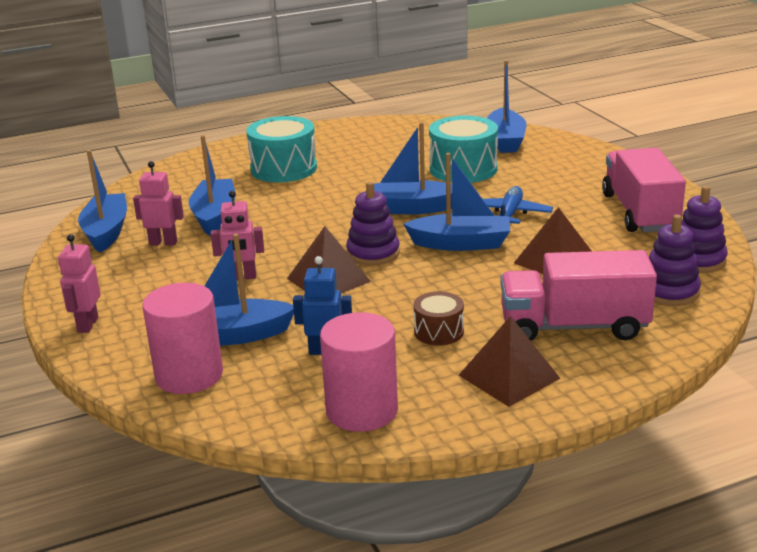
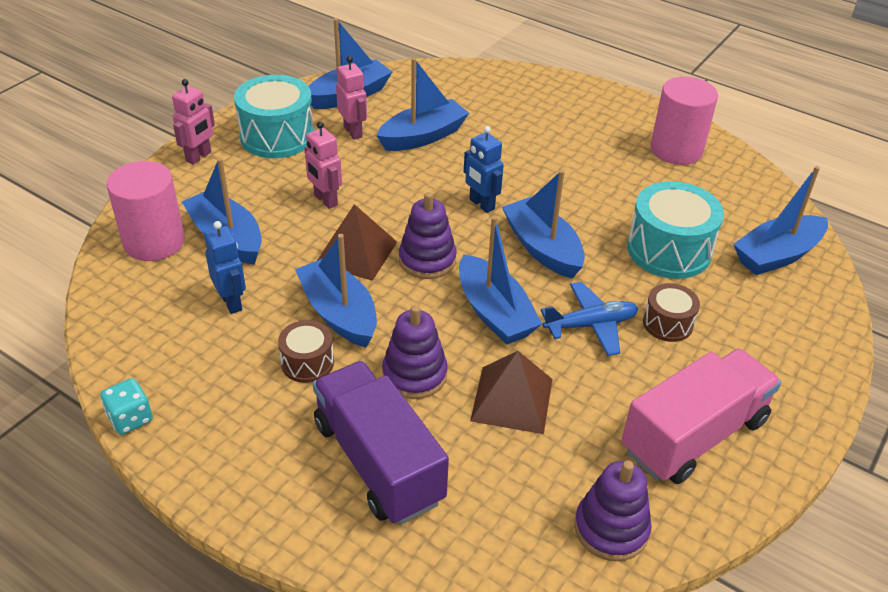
camera: 55 degrees right, 15 degrees up
(87, 325) = (199, 157): pink robot -> pink robot turned 150 degrees clockwise
(283, 168) = (552, 133): turquoise drum -> turquoise drum (277, 136)
(333, 216) = (481, 204): none -> blue robot
(362, 410) = (148, 364): pink cylinder -> pink cylinder (676, 150)
(394, 304) = (339, 313): none -> blue boat
(424, 433) = (130, 418): none -> turquoise dice
(509, 376) = (253, 443): brown pyramid -> none
(533, 190) = (667, 323): none -> brown drum
(573, 327) = (378, 462): pink truck -> purple truck
(669, 292) = (511, 523): purple stacking toy -> purple stacking toy (414, 375)

